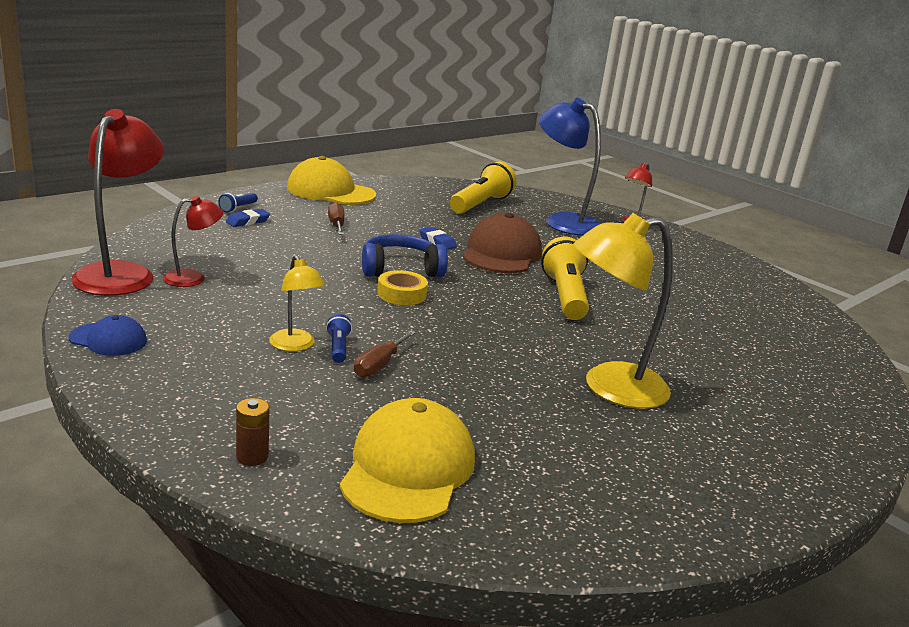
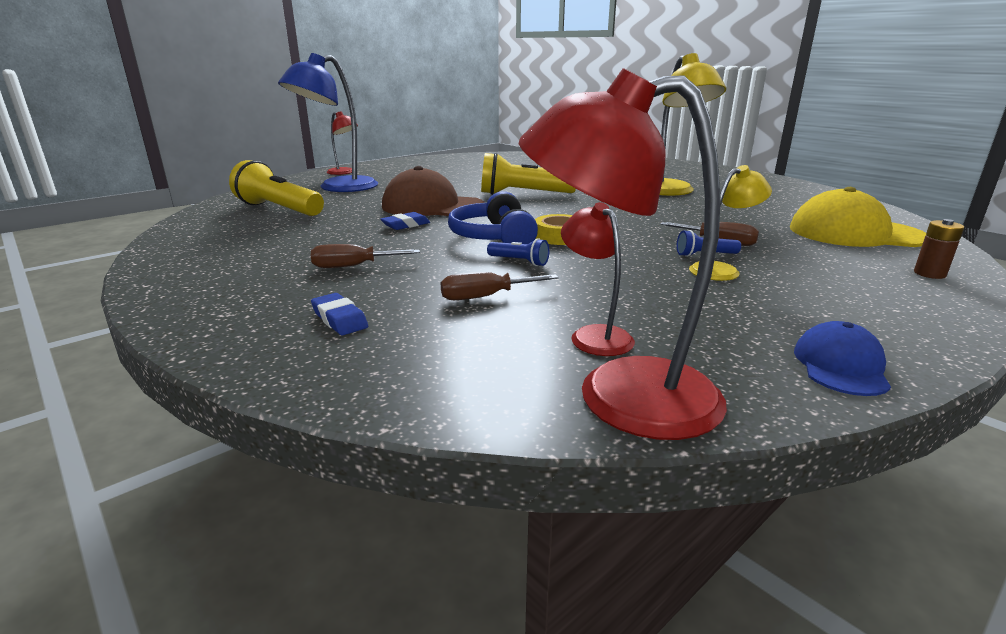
camera: 85 degrees left, 0 degrees up
(238, 208) = (269, 332): blue flashlight -> blue flashlight (519, 262)
(267, 256) = (485, 297): none -> brown screwdriver
(330, 191) = (197, 274): yellow cap -> none

